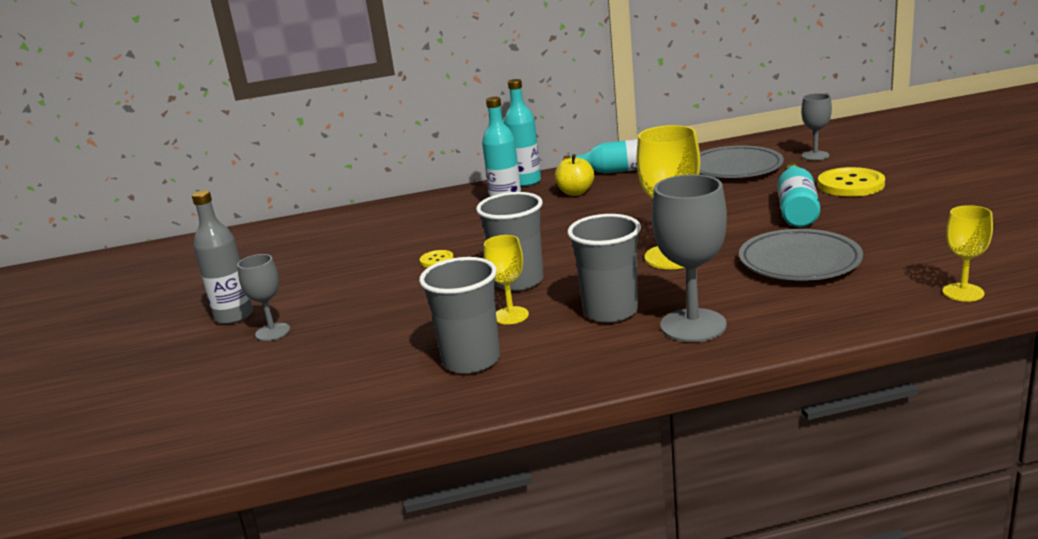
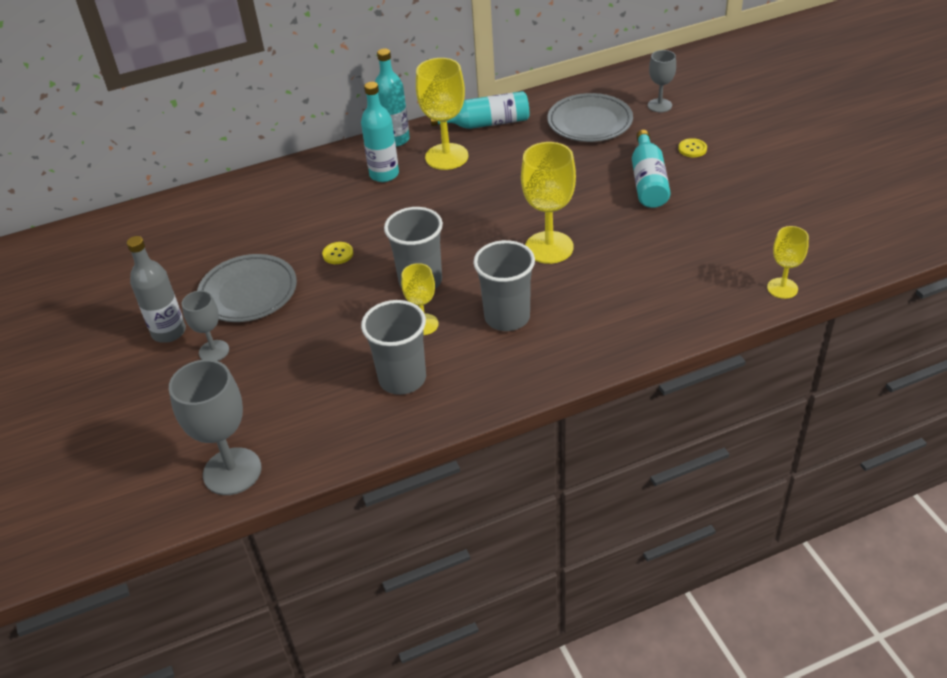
camera: 10 degrees left, 20 degrees up
(575, 192) = (446, 157): yellow apple -> yellow goblet
(693, 325) = (577, 332): grey goblet -> grey goblet (232, 471)
(799, 262) = (655, 253): grey plate -> grey plate (248, 293)
(850, 184) = (692, 149): yellow button -> yellow button, size x0.50

